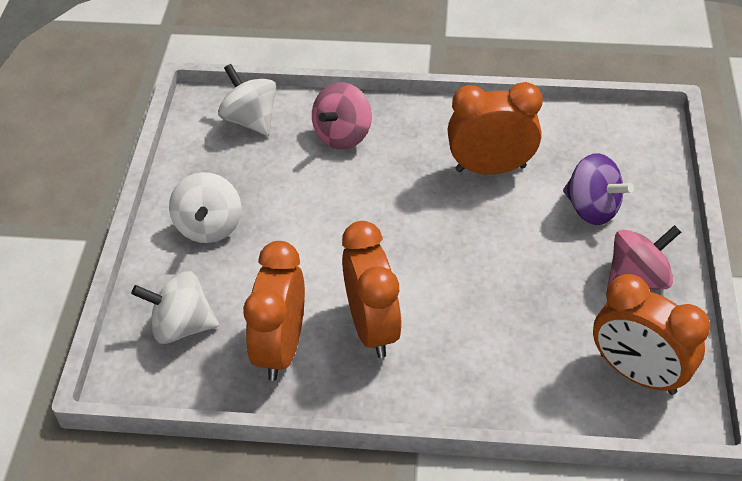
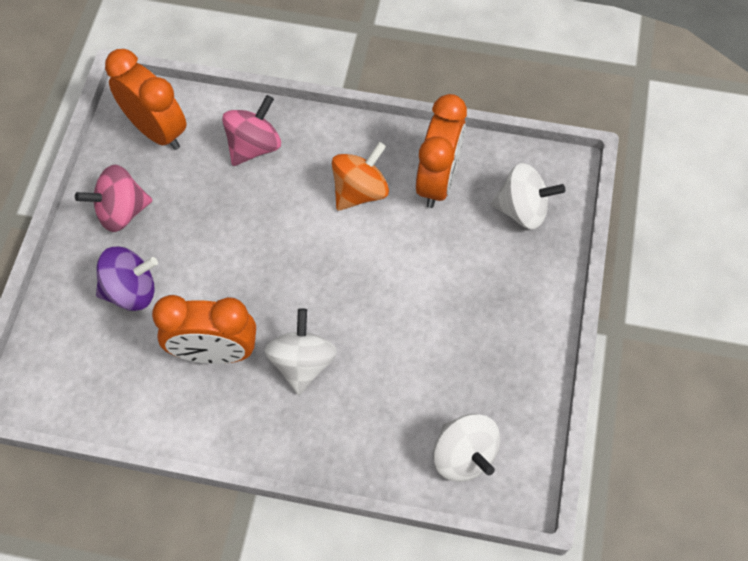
camera: 175 degrees left, 15 degrees up
(209, 227) = (504, 312): white spinning top -> white spinning top (302, 363)
(342, 135) = (362, 418): pink spinning top -> pink spinning top (254, 146)
(372, 328) = (360, 191): orange clock -> orange spinning top
(592, 209) = (131, 291): purple spinning top -> purple spinning top turned 120 degrees clockwise

